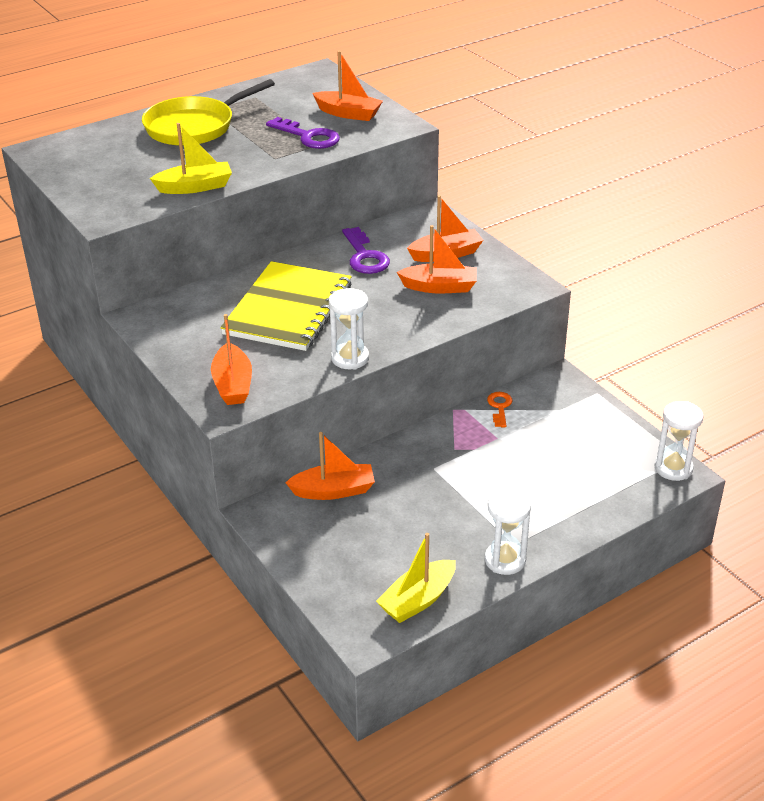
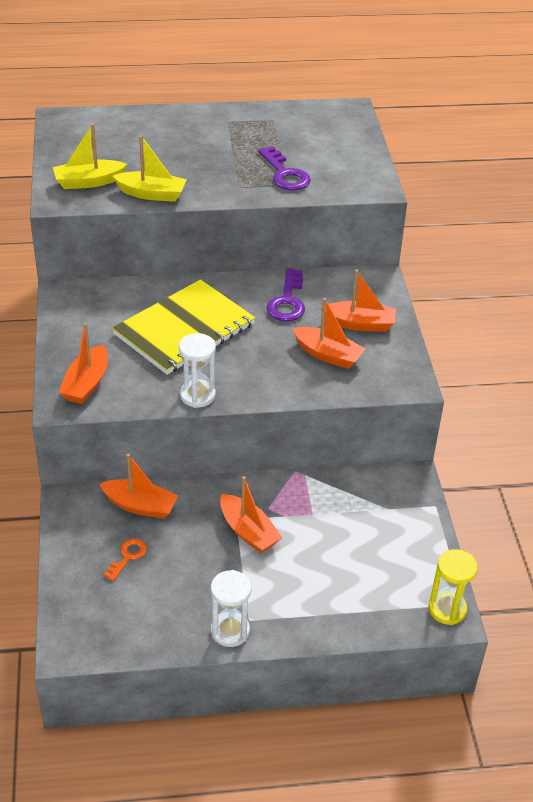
camera: 25 degrees right, 5 degrees up
(195, 126) = (199, 134): yellow pan -> none
(348, 113) = (339, 161): orange boat -> orange boat (248, 531)
(418, 600) = (132, 634): yellow boat -> yellow boat (88, 182)
(499, 407) = (337, 485): orange key -> orange key (128, 556)
(673, 468) = (447, 609): white hourglass -> yellow hourglass

